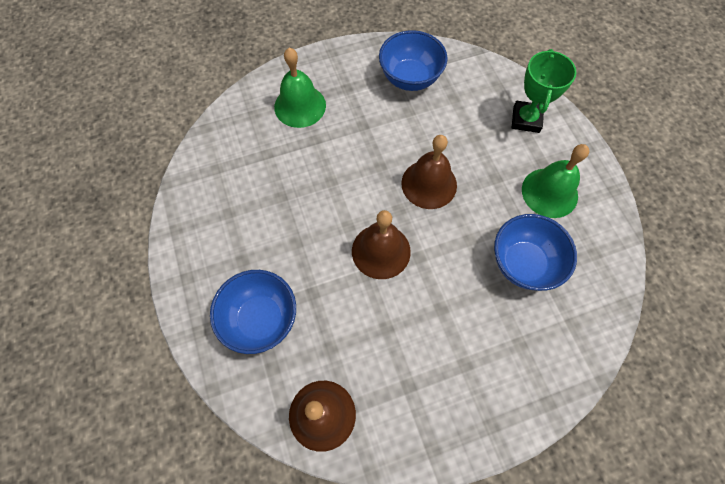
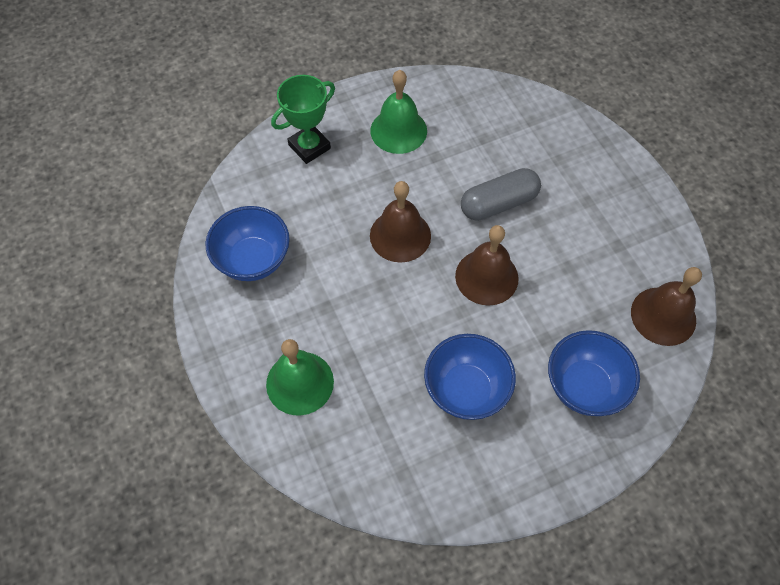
camera: 95 degrees left, 5 degrees down
(462, 273) = (498, 204): none -> grey capsule
(523, 263) = (479, 154): blue bowl -> blue bowl (466, 390)
(526, 119) = (309, 147): green trophy -> green trophy turned 45 degrees counterclockwise

